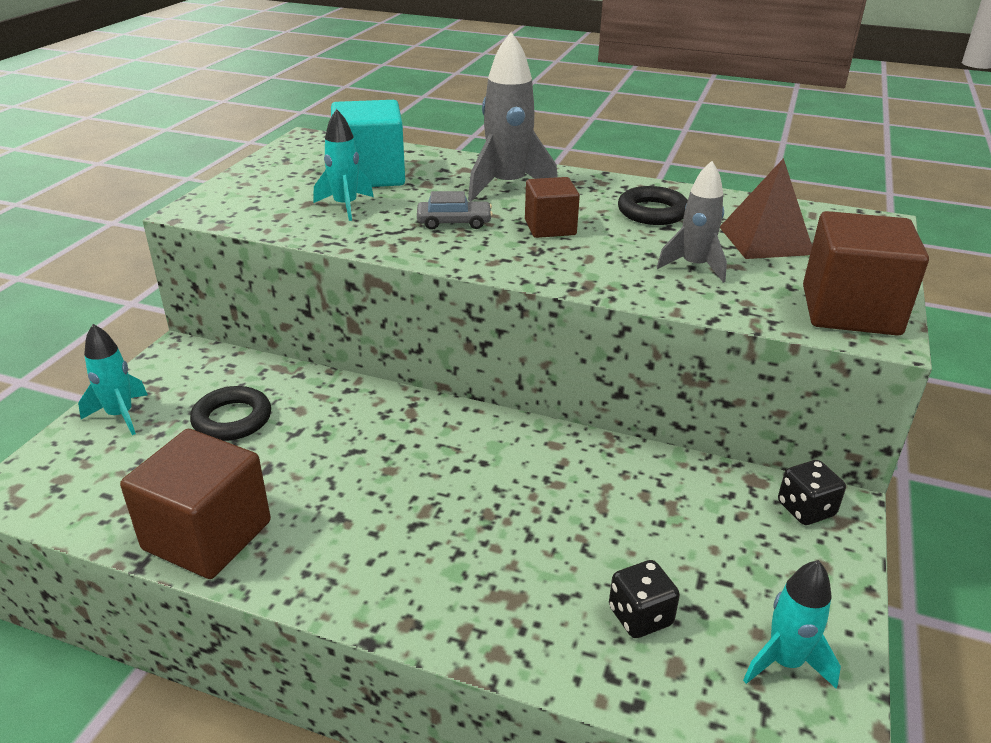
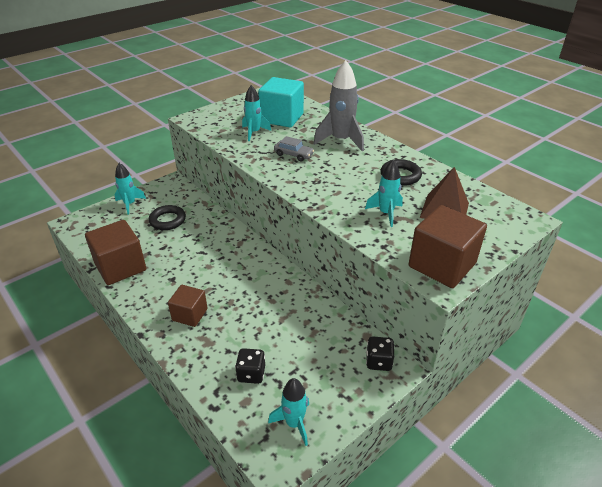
camera: 30 degrees right, 5 degrees up
(550, 227) = (336, 170): brown cube -> brown cube (190, 314)
(694, 266) = (386, 213): grey rocket -> turquoise rocket

